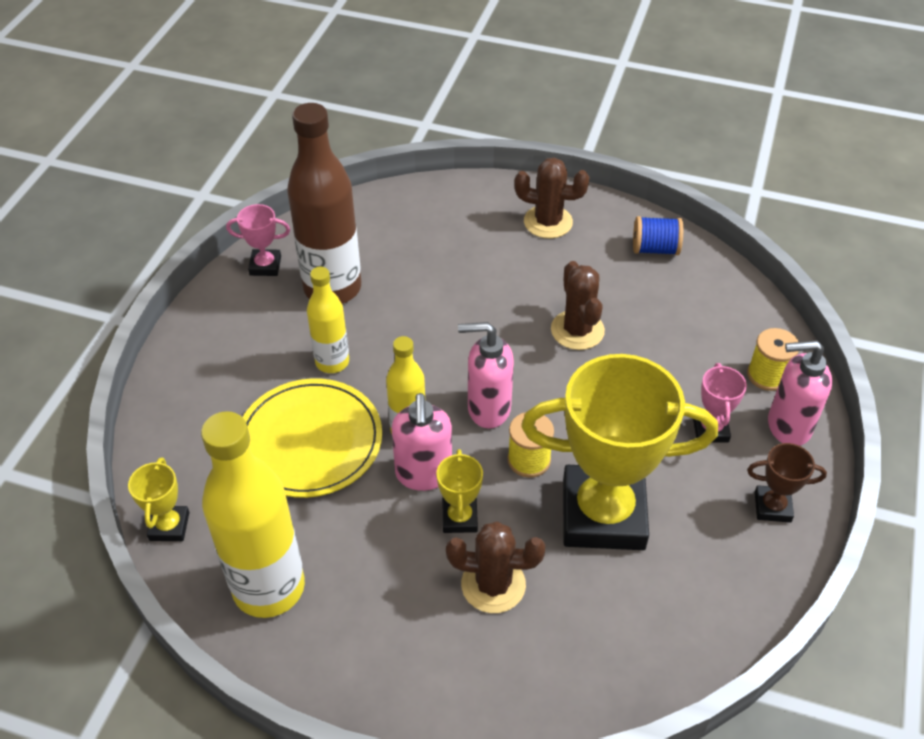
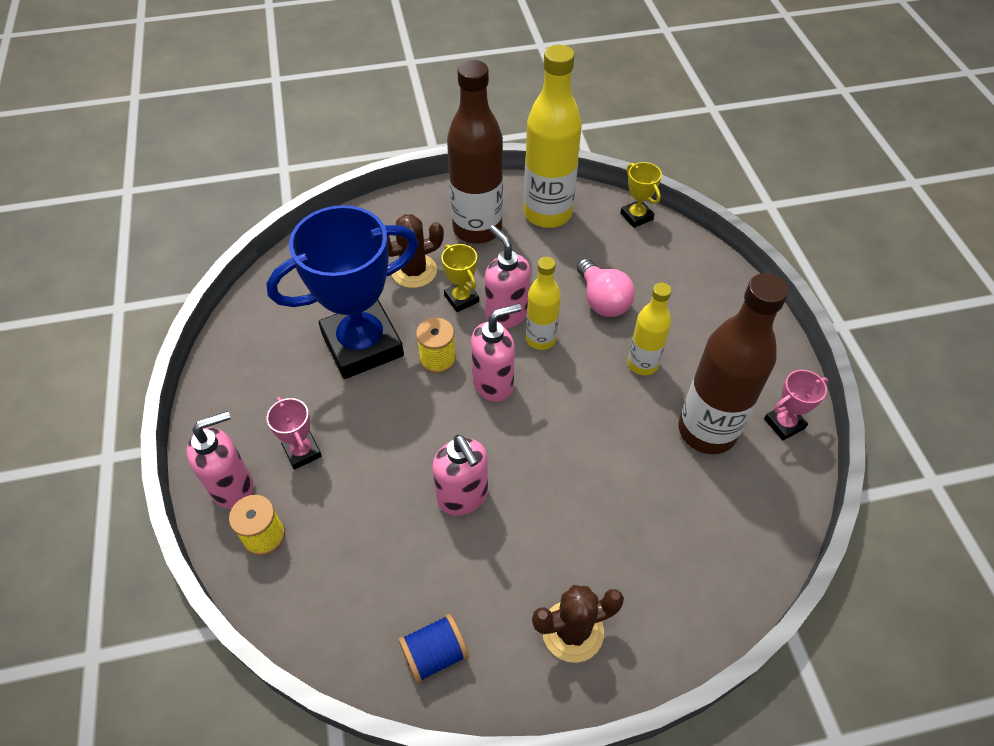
camera: 150 degrees right, 5 degrees up
(310, 441) = (602, 300): yellow plate -> pink light bulb
(374, 610) = (477, 229): none -> brown bottle
(577, 330) = (463, 497): brown cactus -> pink soap dispenser
(603, 514) = (362, 345): yellow trophy -> blue trophy
(772, 507) = (233, 408): brown trophy -> none

